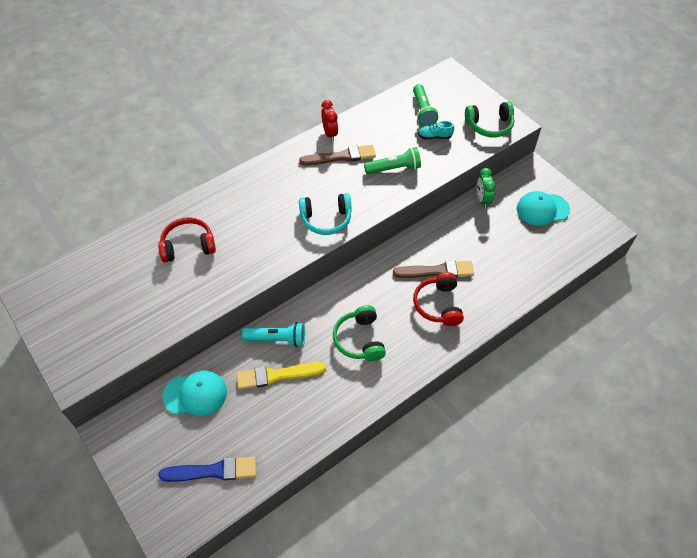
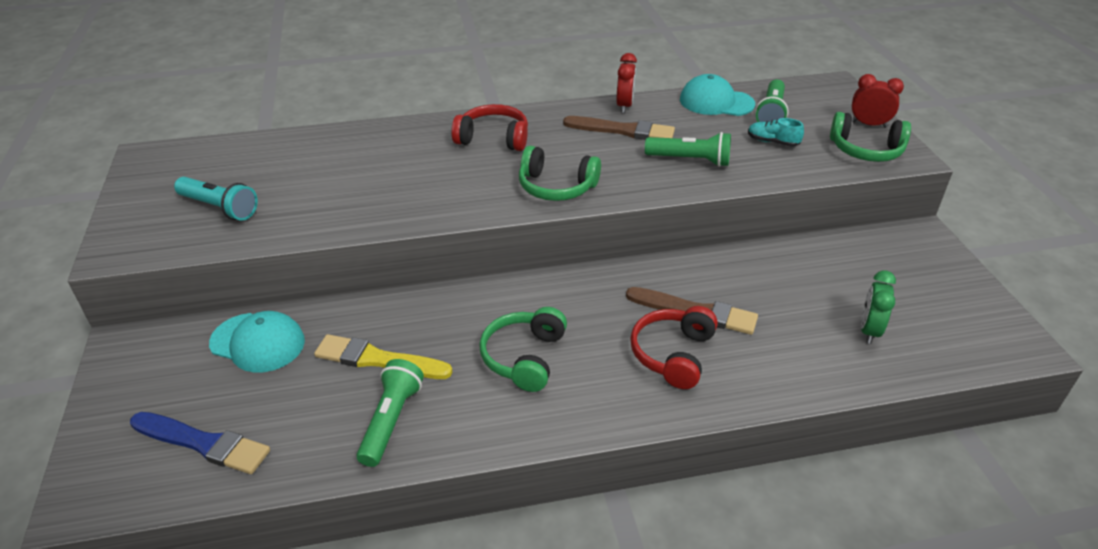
camera: 25 degrees right, 15 degrees down
(188, 246) = (360, 165): red headphones -> red headphones (493, 138)
(277, 339) = (410, 317): turquoise flashlight -> turquoise flashlight (219, 208)
(310, 410) = (391, 420): none -> green flashlight
(326, 219) = (556, 187): turquoise headphones -> green headphones
(482, 103) = (869, 124): none -> red clock
(482, 200) = (819, 249): green clock -> green clock (869, 330)
(542, 209) = (915, 287): turquoise cap -> turquoise cap (716, 102)

